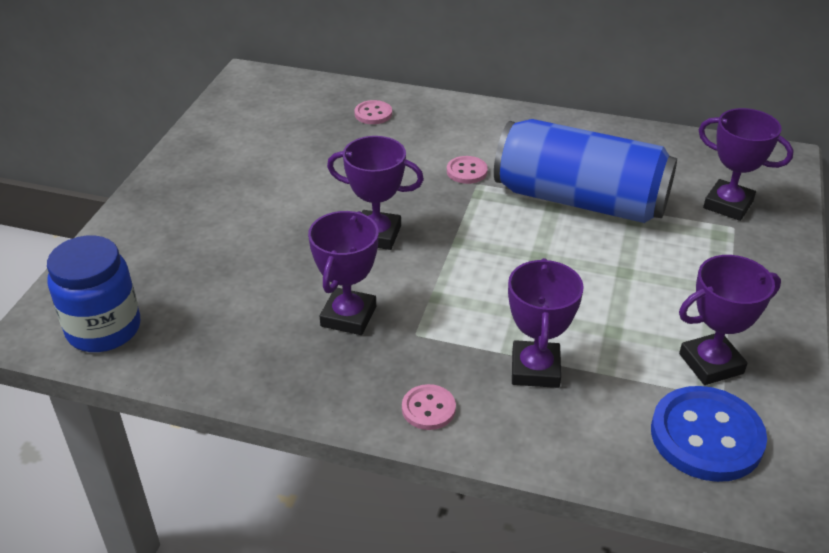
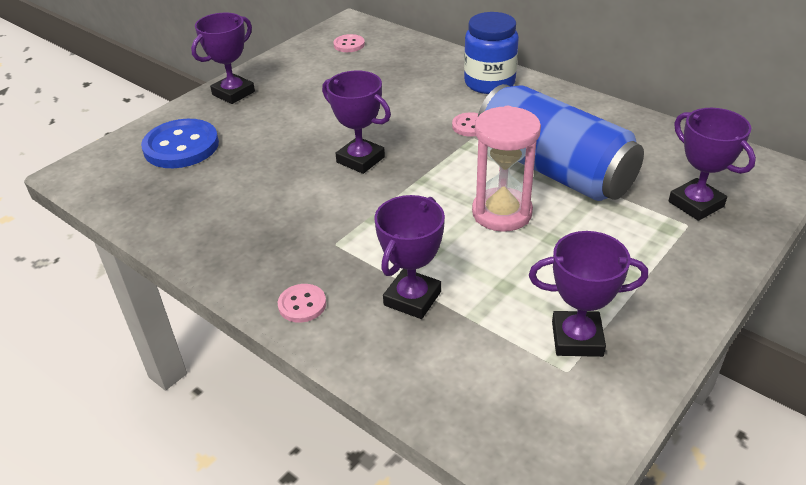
camera: 25 degrees right, 0 degrees up
(104, 329) = (117, 181): blue jar -> blue jar (489, 83)
(348, 316) = (293, 216): purple trophy -> purple trophy (233, 93)
(373, 114) = (425, 67): pink button -> pink button (349, 45)
(561, 257) = (502, 213): none -> pink hourglass
(706, 436) = (526, 401): blue button -> blue button (181, 146)

